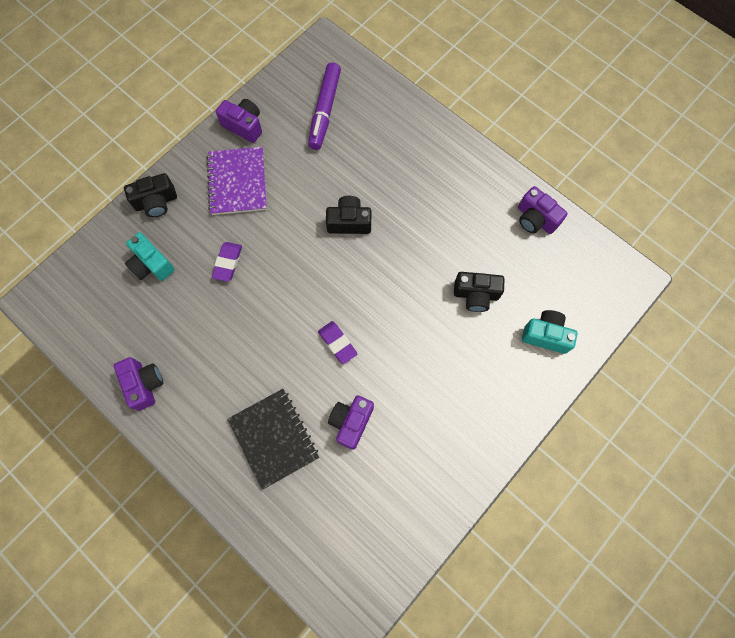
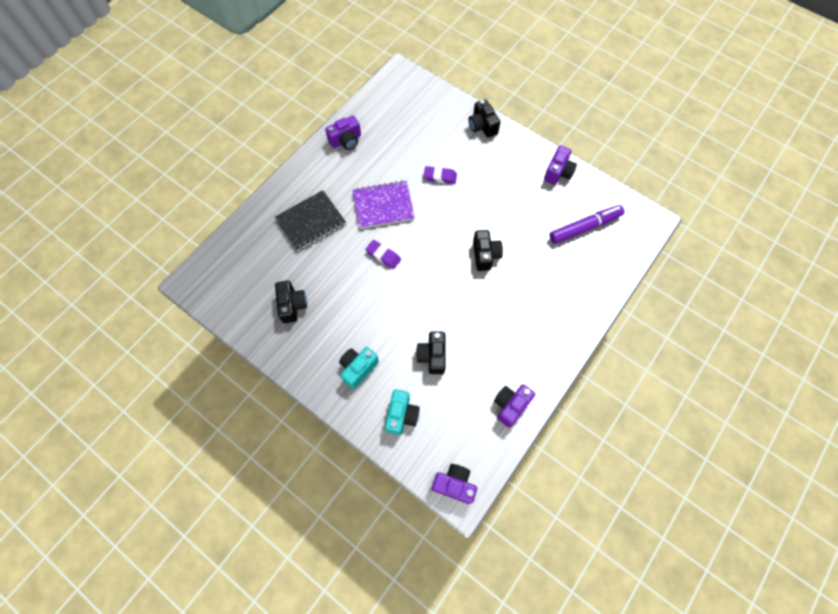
camera: 85 degrees right, 5 degrees down
(151, 264) = (433, 131): turquoise camera -> turquoise camera (358, 368)
(237, 182) = (507, 174): purple notebook -> purple notebook (383, 206)
(324, 111) = (585, 227): purple marker -> purple marker turned 150 degrees clockwise
(337, 343) = (383, 256): purple eraser -> purple eraser turned 75 degrees clockwise
(351, 422) = (323, 270): purple camera -> purple camera (454, 484)
(399, 465) = (292, 305): none -> black camera

